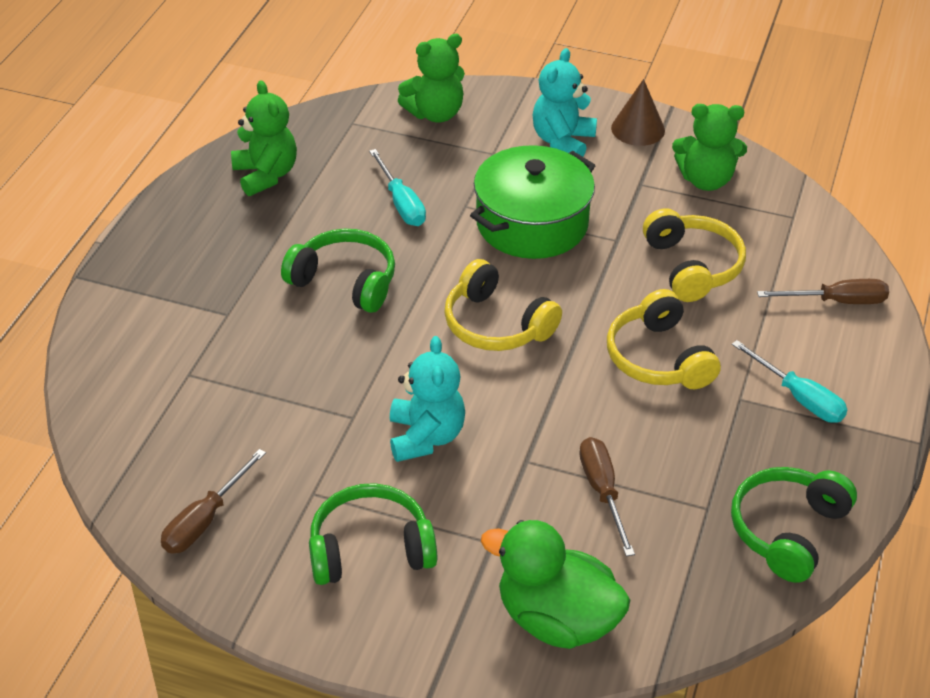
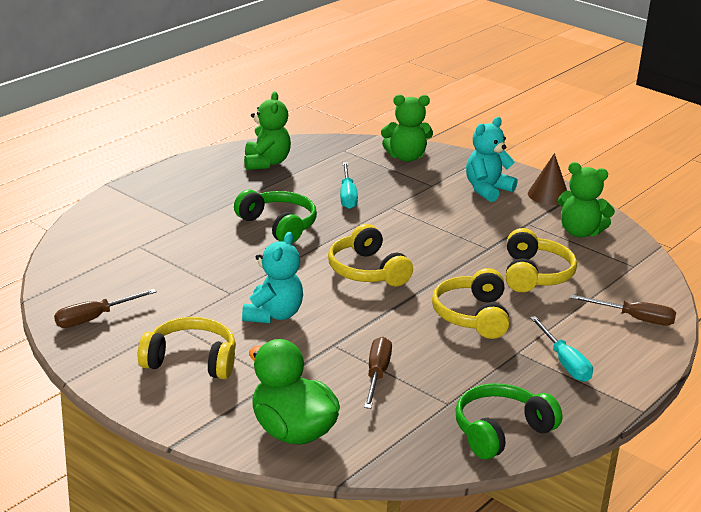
camera: 20 degrees right, 15 degrees down
(370, 549) = (191, 361): green headphones -> yellow headphones
(532, 223) = (432, 226): green pot -> none

